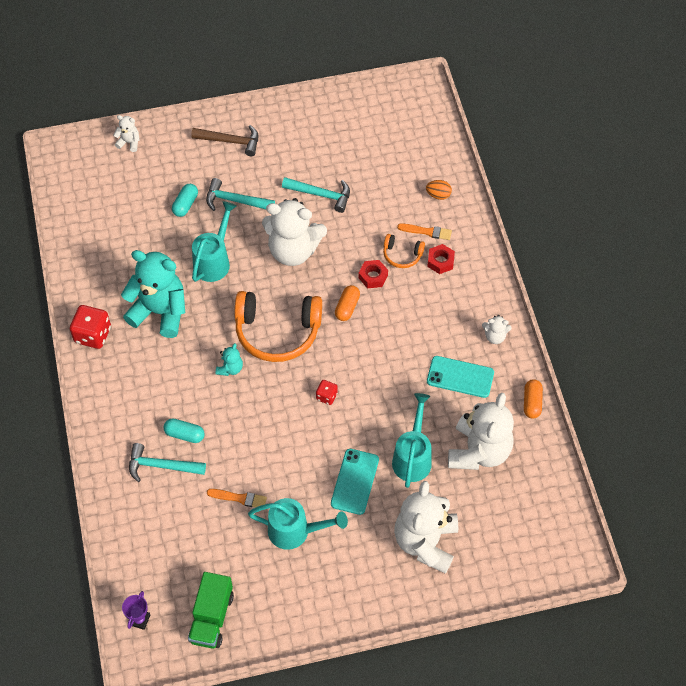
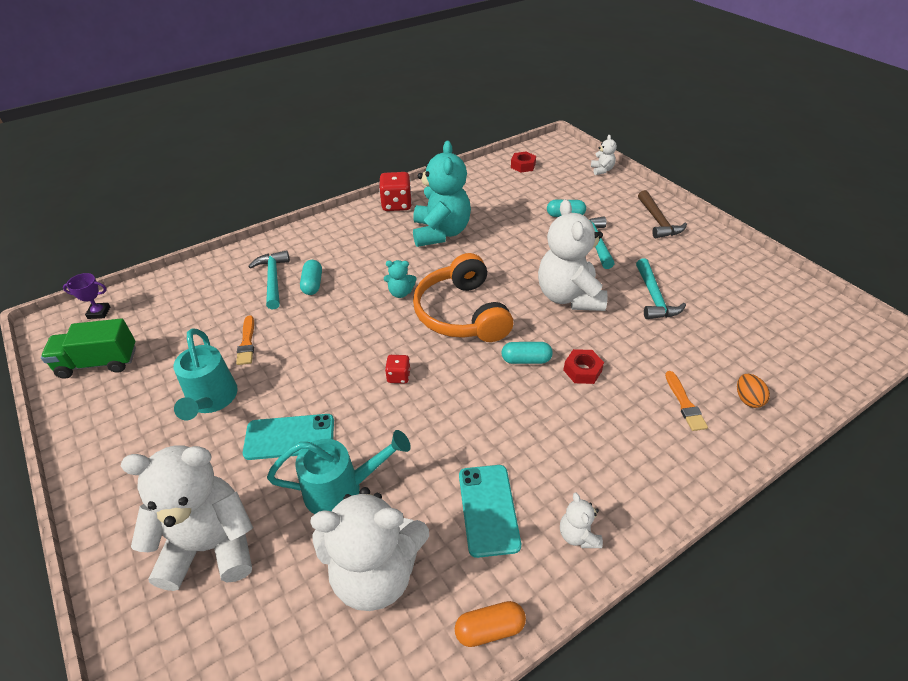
camera: 70 degrees right, 15 degrees down
(214, 261) = (517, 248): turquoise watering can -> none
(347, 307) = (526, 360): orange capsule -> turquoise capsule
(402, 255) = (632, 389): orange headphones -> none
(440, 261) = (652, 431): red nut -> red nut (523, 166)

